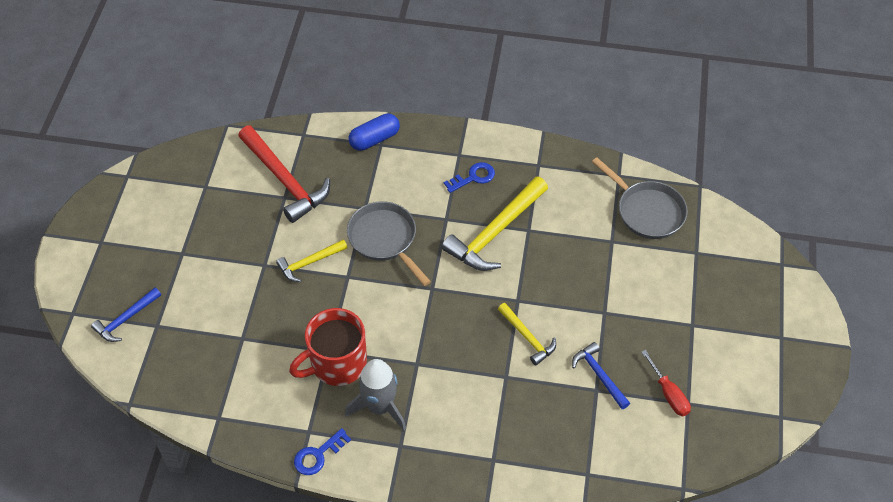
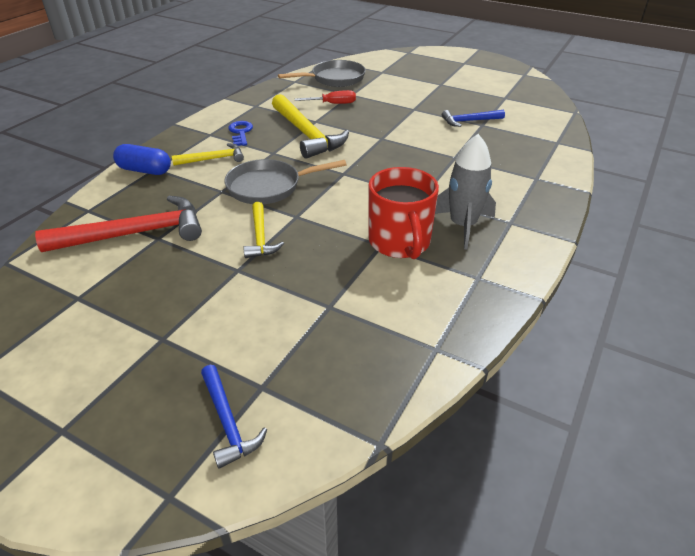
camera: 70 degrees left, 15 degrees down
(318, 455) = (510, 276): blue key -> none
(374, 139) = (145, 170): blue capsule -> blue capsule turned 60 degrees counterclockwise
(527, 337) = (420, 141): yellow hammer -> yellow hammer (213, 159)
(668, 393) = (494, 102): red screwdriver -> red screwdriver (333, 104)

